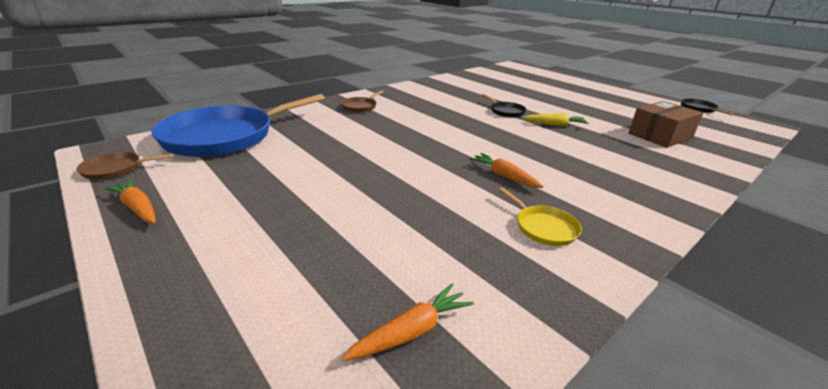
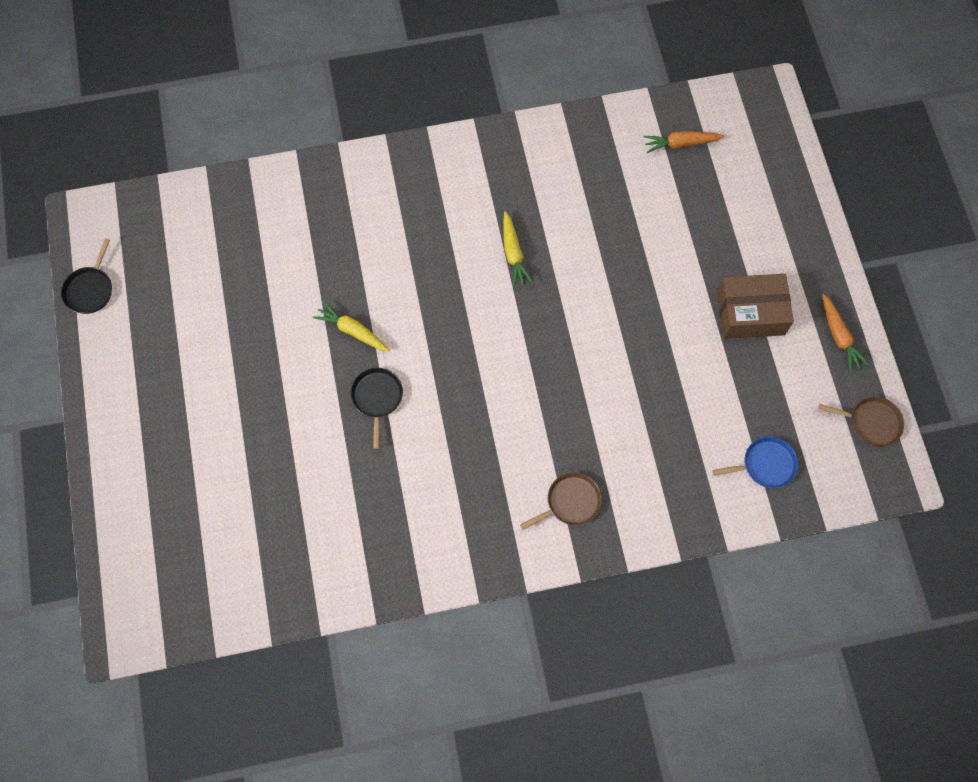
camera: 150 degrees left, 40 degrees up
(225, 136) = (765, 465): blue pan -> blue pan, size x0.41
(504, 176) = (513, 253): orange carrot -> yellow carrot
(543, 227) = (540, 179): yellow pan -> none
(660, 136) = (259, 252): brown box -> brown box (750, 313)

